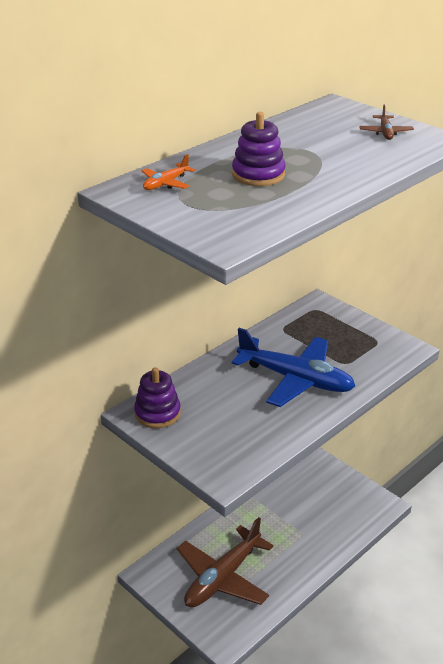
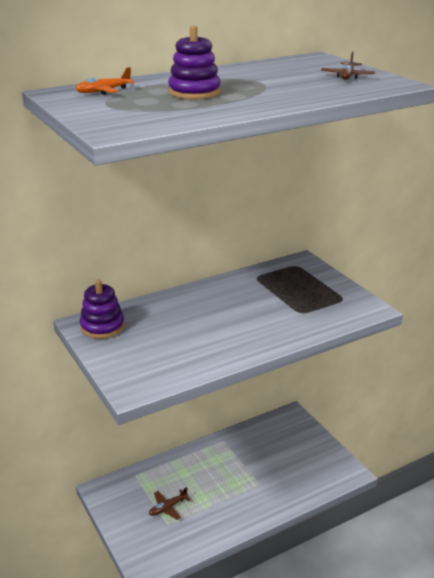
camera: 15 degrees right, 5 degrees down
(222, 578) = (168, 508): brown plane -> brown plane, size x0.41
(296, 379) = (246, 318): blue plane -> none

